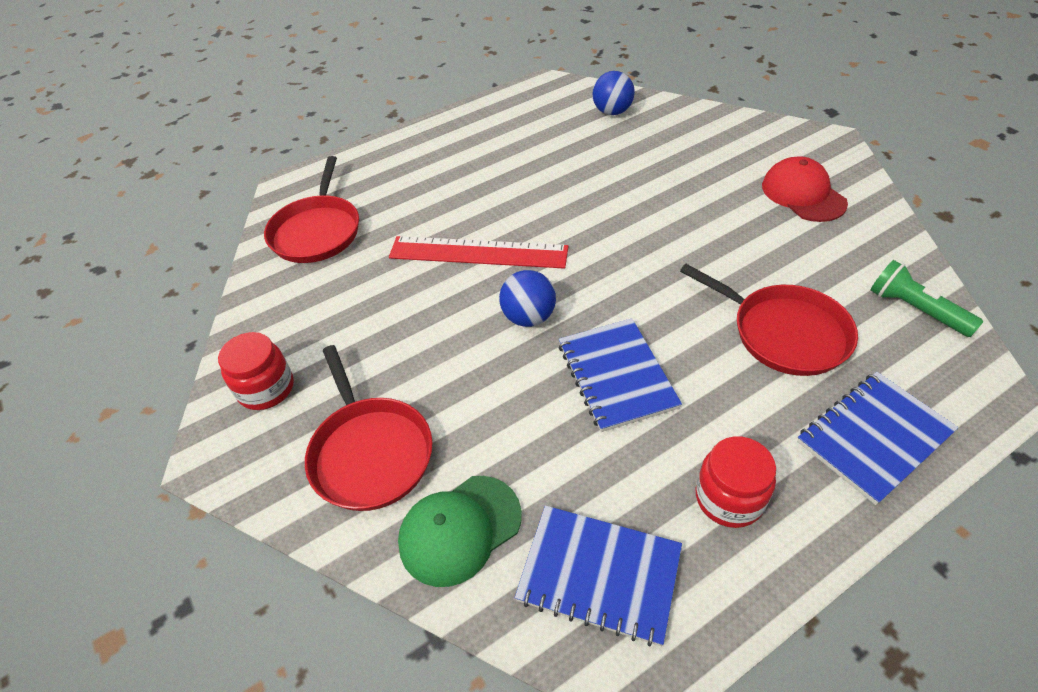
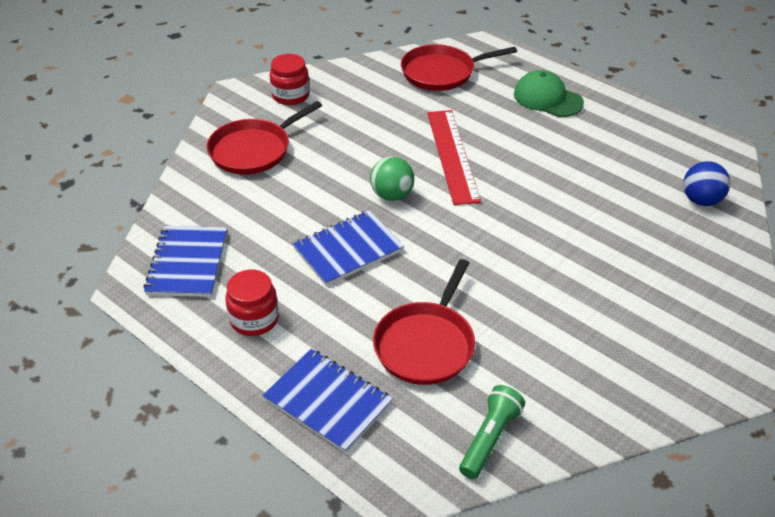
camera: 70 degrees right, 5 degrees down
(460, 529) = (207, 199): green cap -> green cap (547, 98)
(528, 317) = (392, 195): blue ball -> green ball
(803, 194) = (634, 354): red cap -> none

